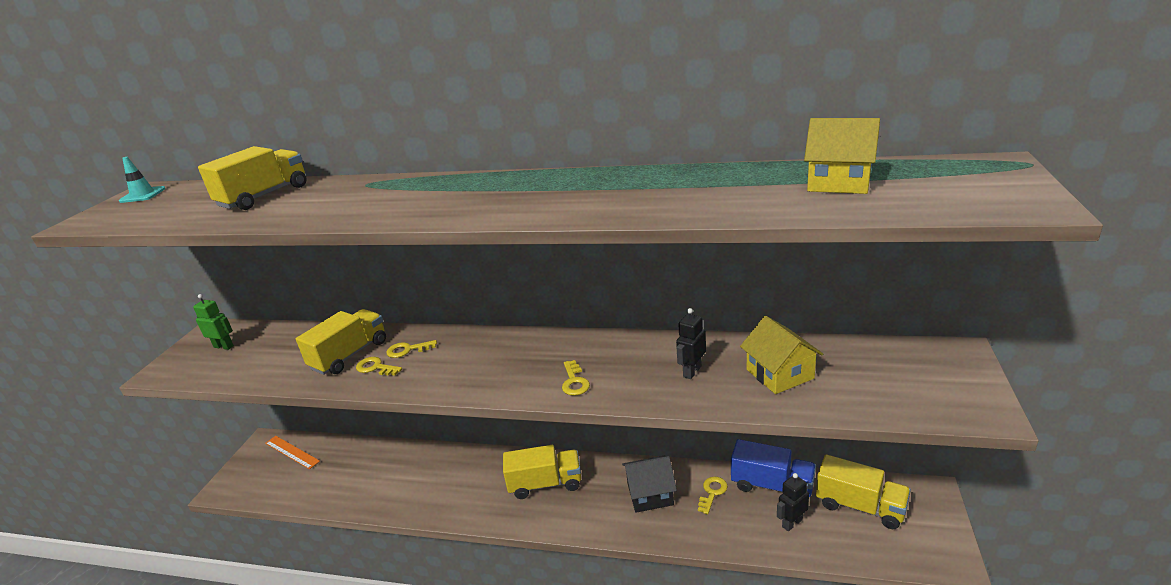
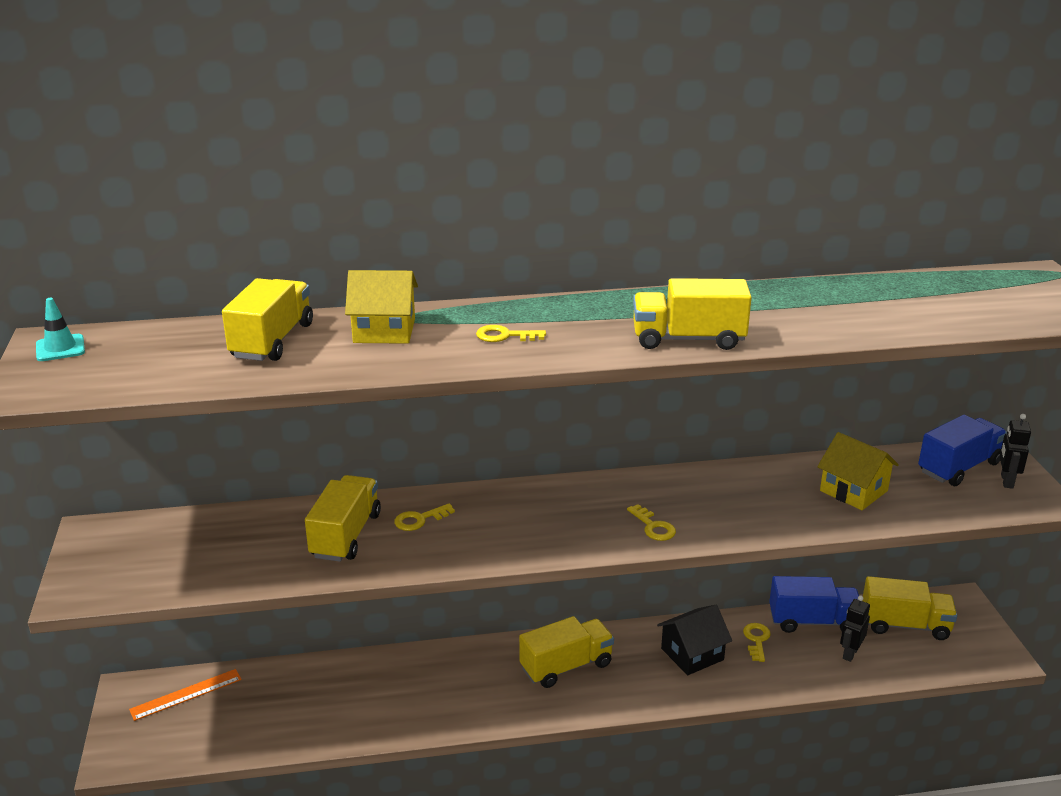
camera: 25 degrees left, 0 degrees up
(224, 346) = (141, 549): green robot -> none
(292, 452) = (186, 694): orange ruler -> orange ruler turned 45 degrees counterclockwise
(375, 367) = (397, 545): yellow key -> yellow key (505, 336)
(564, 210) = (688, 339): none -> yellow truck
(692, 371) = (768, 500): black robot -> black robot (1006, 481)
(839, 182) = (923, 297): yellow house -> yellow house (384, 331)
(905, 365) = (958, 467): none -> blue truck

